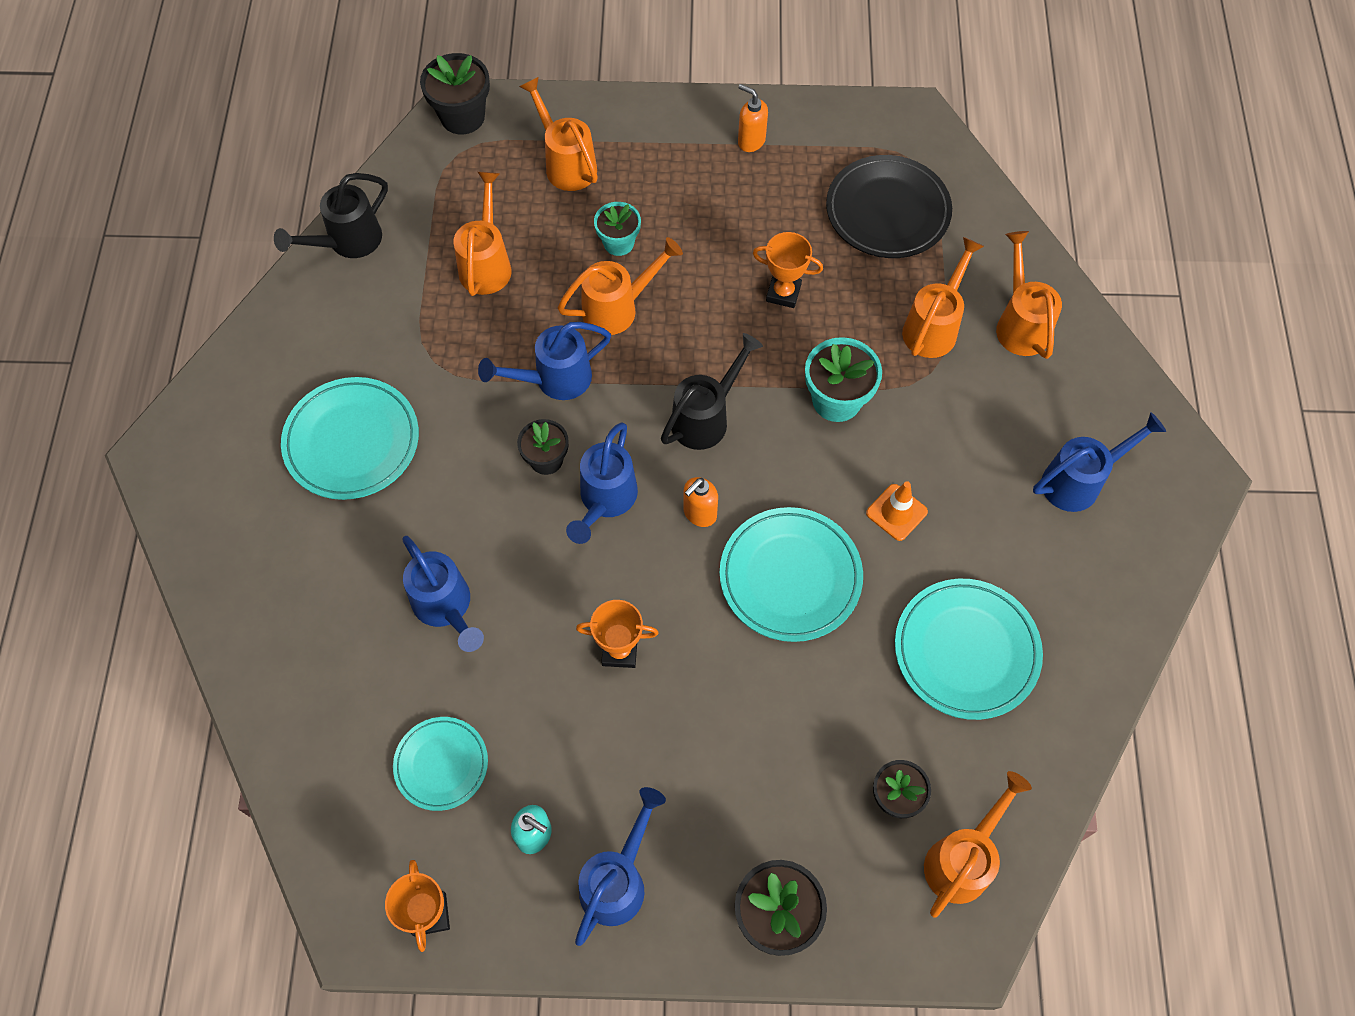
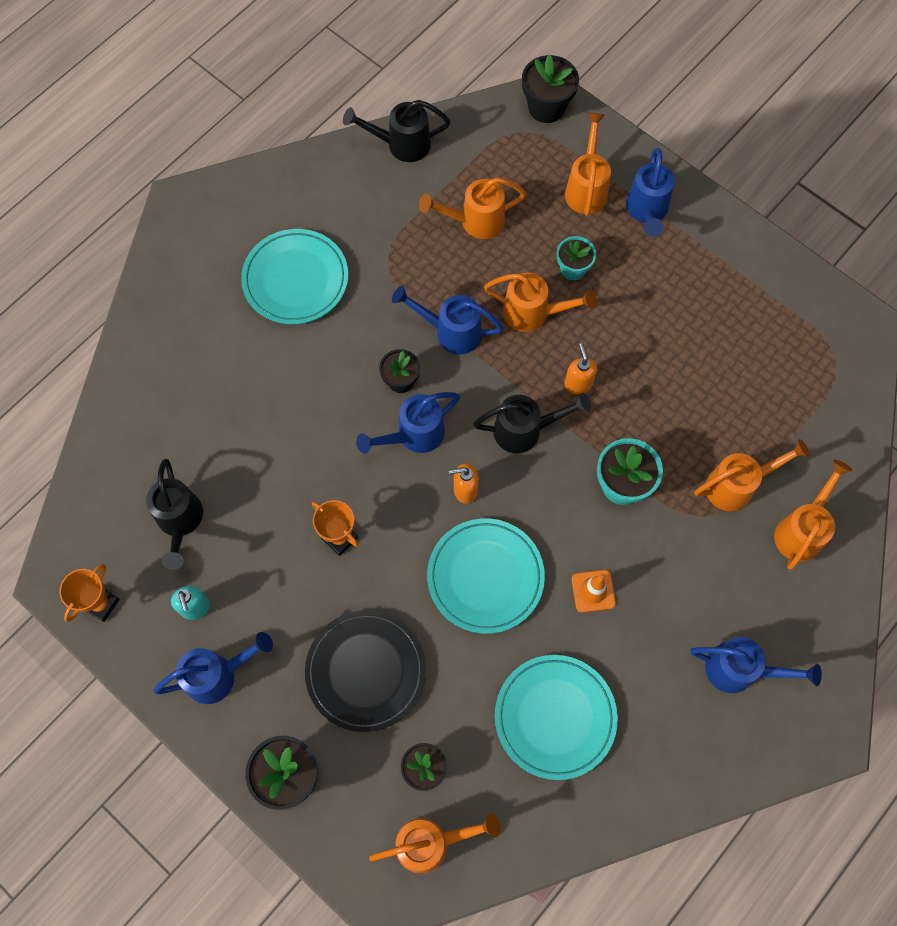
camera: 40 degrees right, 5 degrees up
(441, 764) = (180, 521): turquoise plate -> black watering can
(446, 607) = (262, 428): blue watering can -> blue watering can (647, 211)
(486, 263) = (475, 221): orange watering can -> orange watering can turned 150 degrees counterclockwise
(751, 141) = (728, 260): orange soap dispenser -> orange soap dispenser (578, 384)
(783, 293) = (653, 384): orange trophy -> none
(887, 211) = (780, 380): black plate -> black plate (366, 671)

